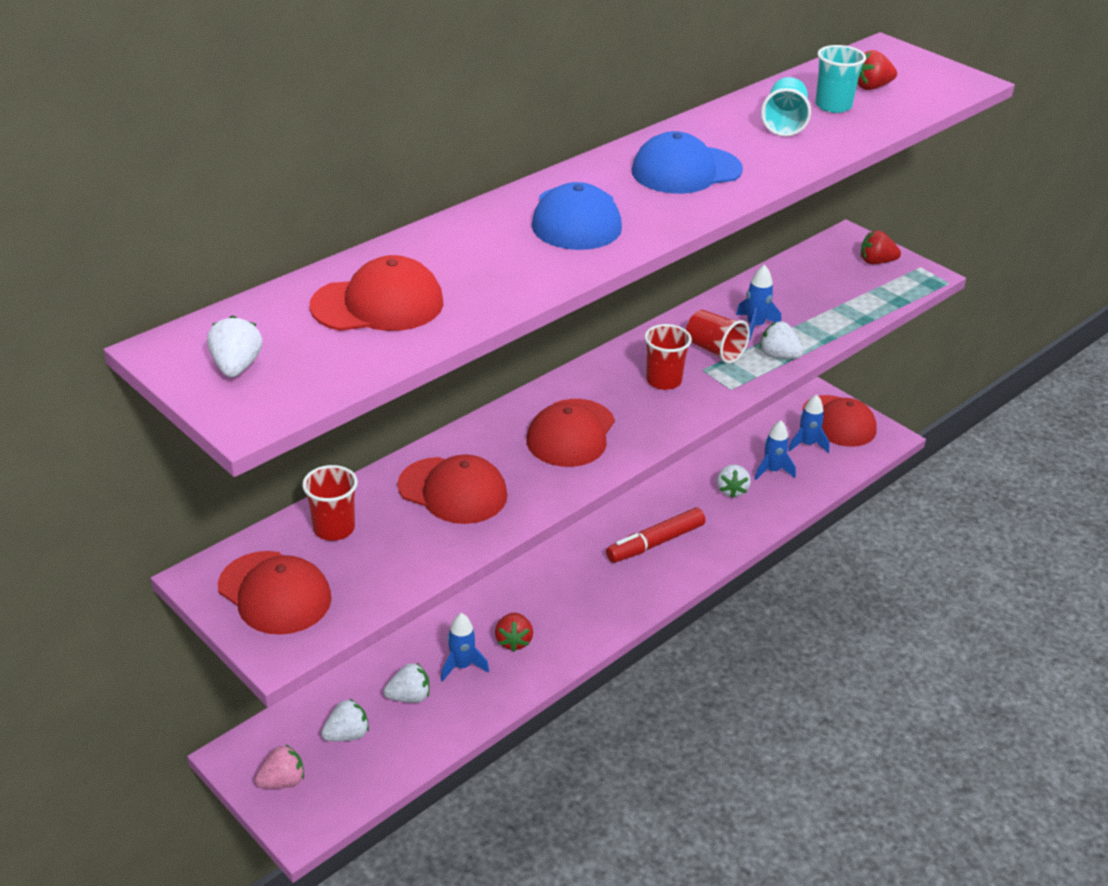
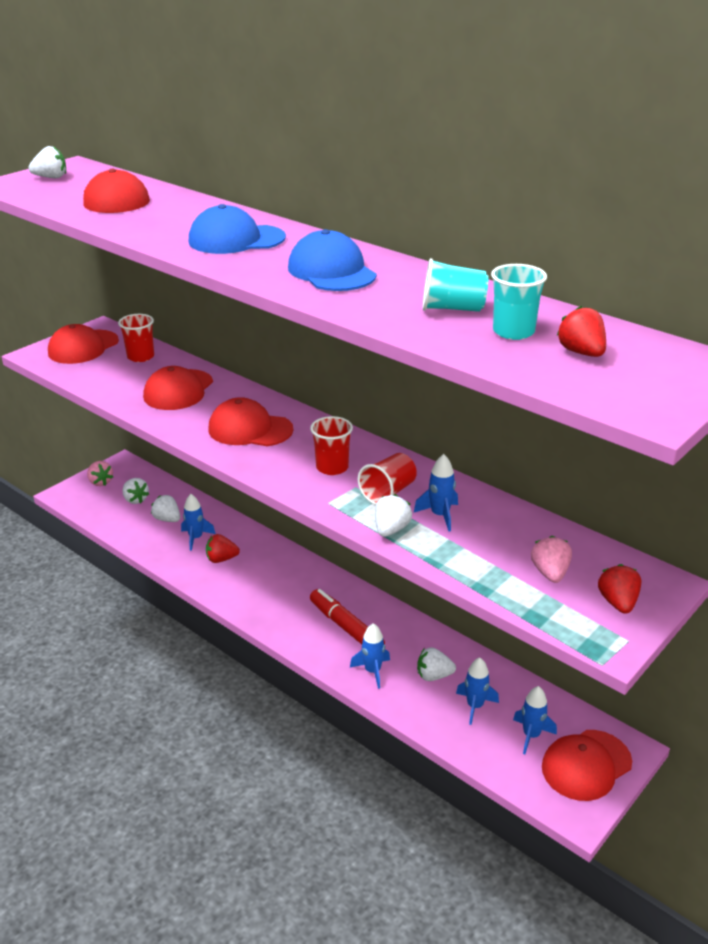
camera: 85 degrees right, 5 degrees down
(409, 697) = (167, 519): white strawberry -> white strawberry turned 150 degrees clockwise
(724, 530) = (372, 671): none -> blue rocket
(840, 284) = (550, 573): none -> pink strawberry

